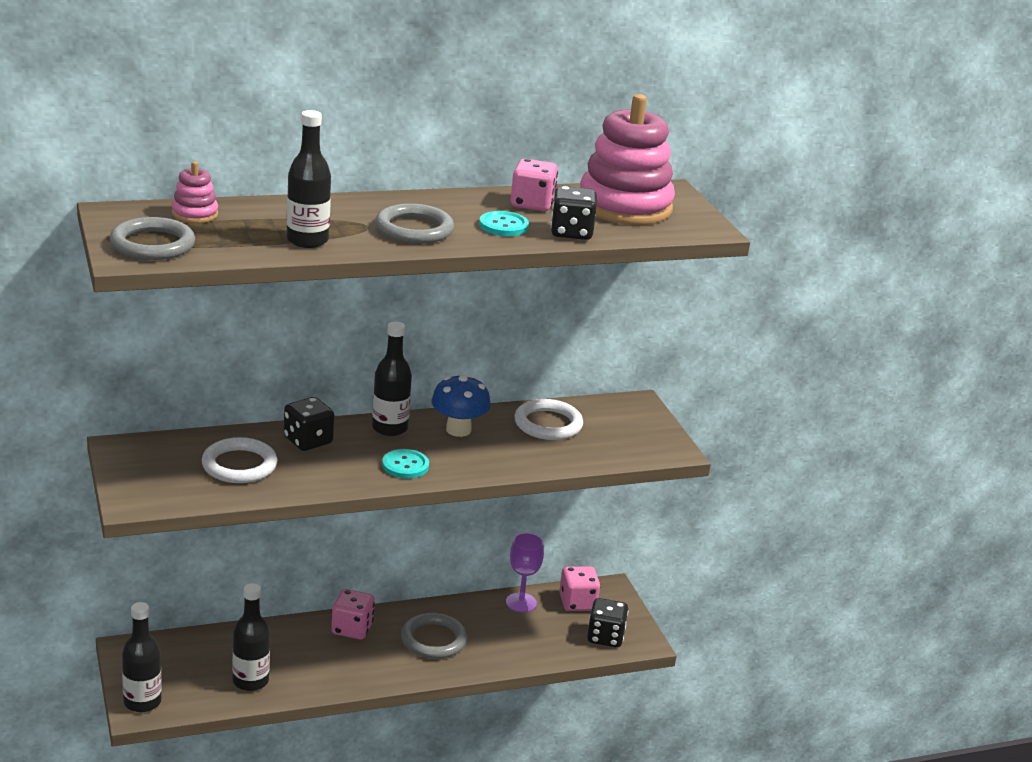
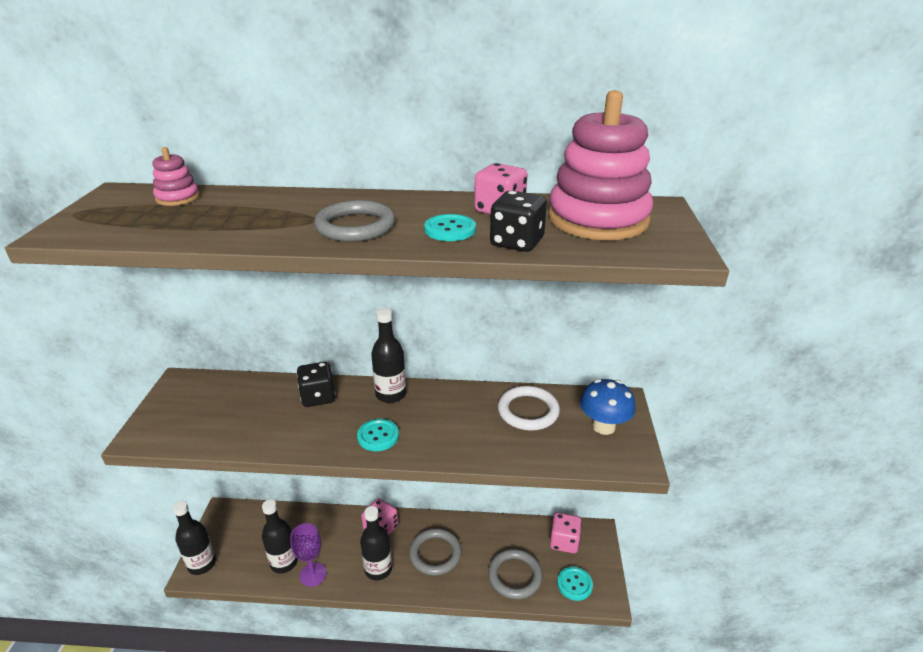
camera: 25 degrees right, 5 degrees up
(152, 244) = (100, 222): grey ring -> grey ring (514, 576)
(239, 465) = (248, 413): white ring -> none
(307, 240) = (240, 229): black bottle -> black bottle (378, 569)
(458, 430) = (446, 405): blue mushroom -> blue mushroom (603, 426)
(521, 602) = (518, 531): purple goblet -> purple goblet (313, 574)
(605, 637) = (574, 584): black dice -> turquoise button

